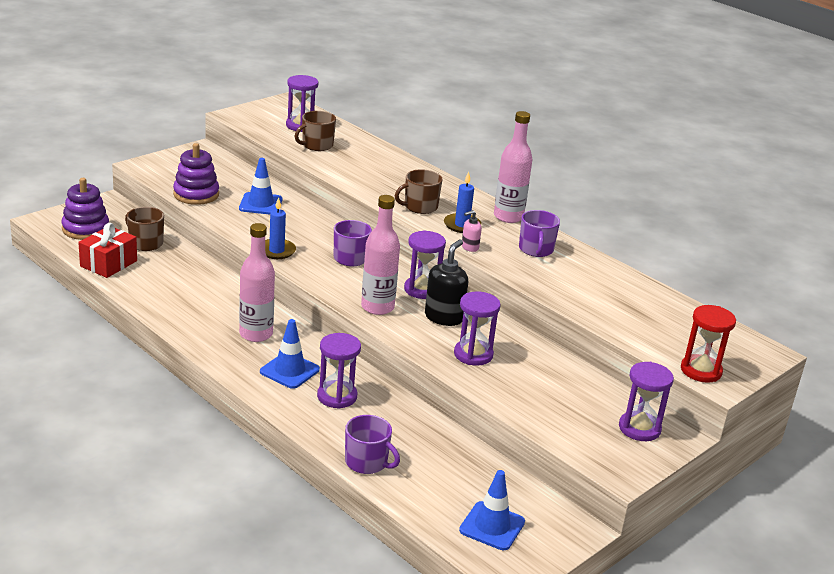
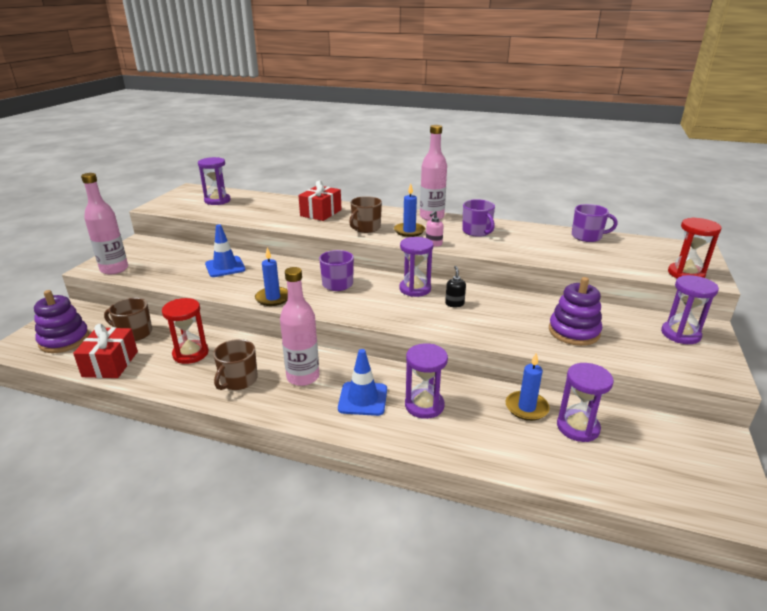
camera: 25 degrees left, 0 degrees up
(178, 279) = (190, 354): none -> red hourglass
(196, 194) = (162, 276): purple stacking toy -> purple stacking toy (574, 332)
(316, 145) = (243, 210): brown mug -> brown mug (238, 380)
(367, 462) = (514, 458): purple mug -> purple mug (587, 236)
(377, 307) = (399, 314): pink bottle -> pink bottle (114, 269)
(393, 174) = (321, 213): none -> red gift
(427, 434) = (526, 408): none -> blue candle
(444, 317) = (454, 304): black soap dispenser -> black soap dispenser, size x0.54
(473, 354) = (509, 324): purple hourglass -> purple hourglass (578, 427)
(492, 526) = (670, 471): blue traffic cone -> none

